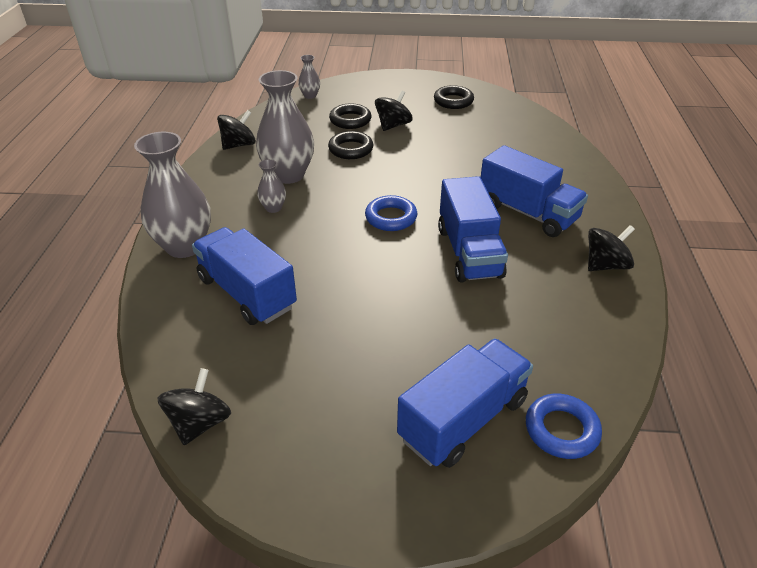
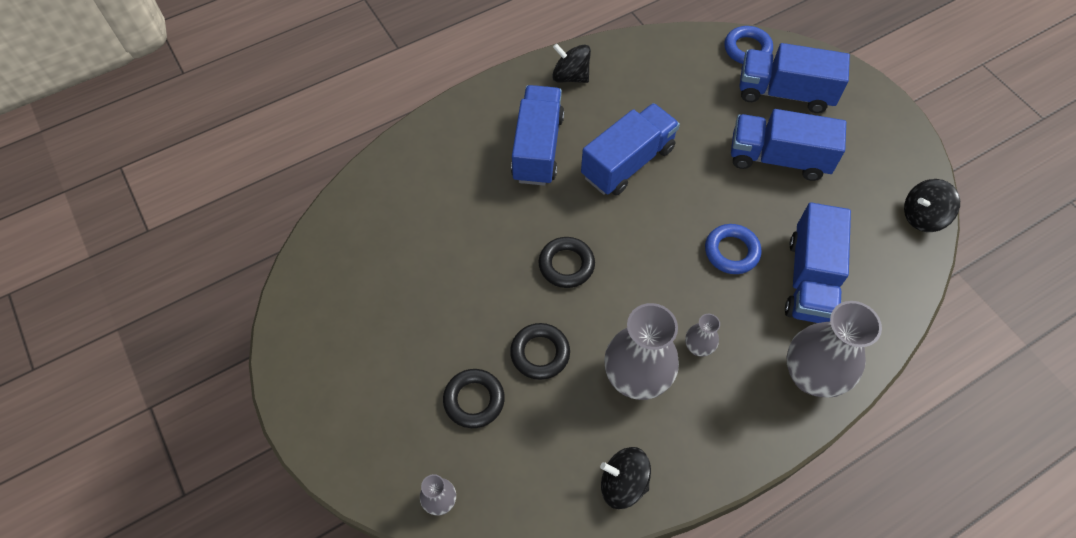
camera: 125 degrees left, 20 degrees up
(381, 353) = (778, 158): none -> blue truck
(391, 217) = (629, 241): blue ring -> blue ring (731, 251)
(393, 125) = (454, 345): black spinning top -> none
(453, 101) = (345, 316): black ring -> black ring (566, 265)

